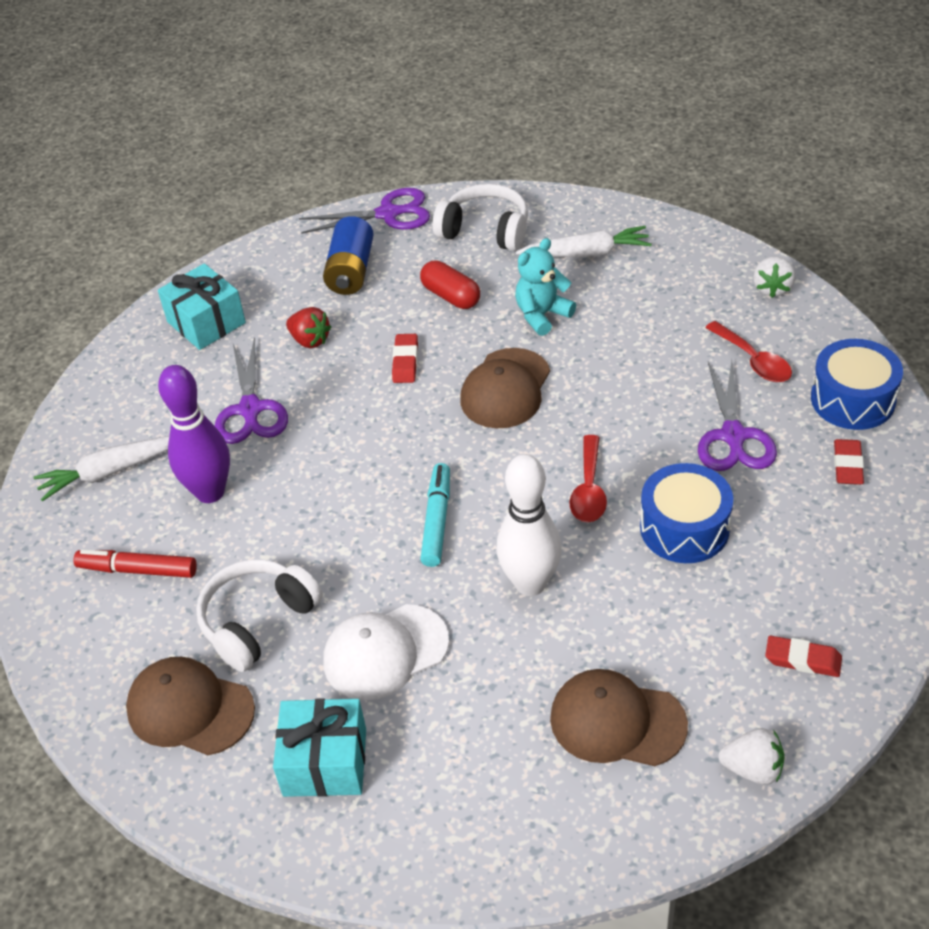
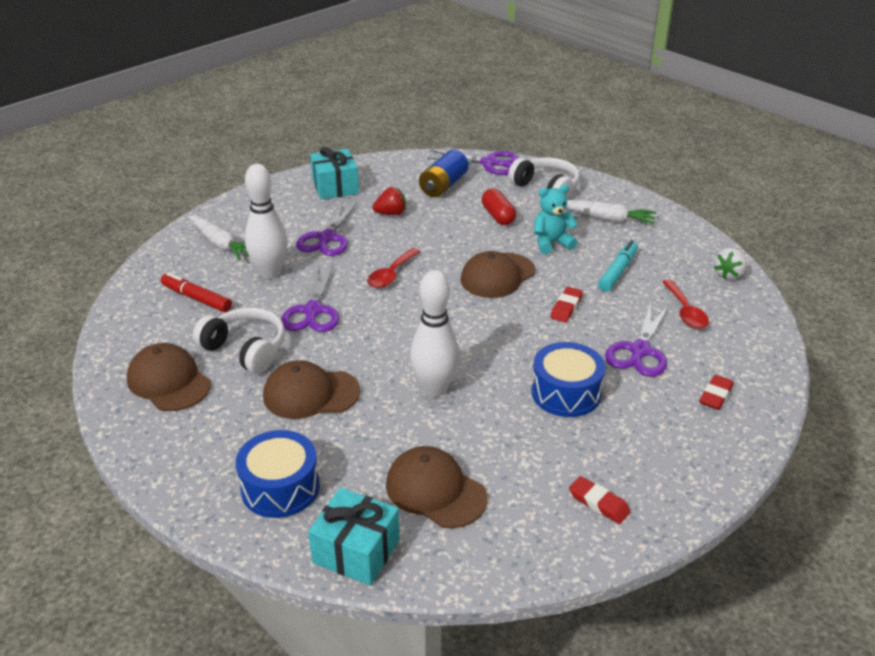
camera: 20 degrees right, 10 degrees down
(110, 472) = (221, 244): white carrot -> white carrot turned 135 degrees counterclockwise
(210, 492) = (270, 272): purple bowling pin -> white bowling pin
(258, 621) = (245, 349): white headphones -> white headphones turned 60 degrees clockwise
(307, 530) = (313, 311): none -> purple scissors
(310, 340) = (391, 213): red strawberry -> red strawberry turned 75 degrees counterclockwise
(325, 762) = (226, 441): turquoise gift -> turquoise gift (356, 551)
(385, 652) = (311, 394): white cap -> brown cap
(405, 362) = (442, 242): red eraser -> red eraser (566, 307)
(437, 520) = (398, 333): turquoise marker -> turquoise marker (617, 271)
(589, 489) = (514, 348): red spoon -> red spoon (391, 274)
(752, 769) = (513, 557): white strawberry -> none
(852, 399) = (746, 357): blue drum -> blue drum (280, 487)

